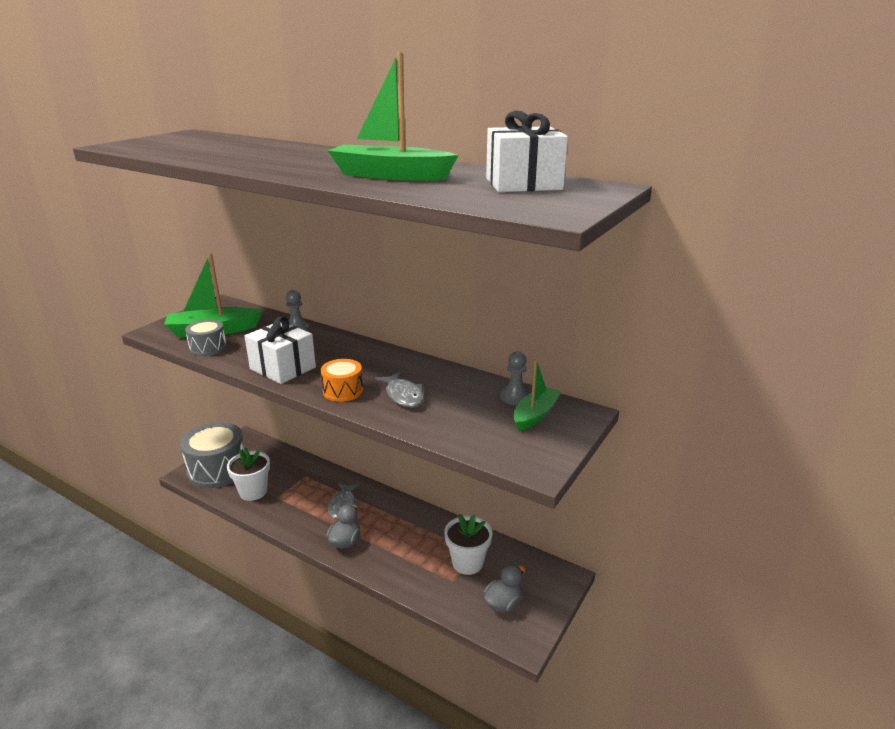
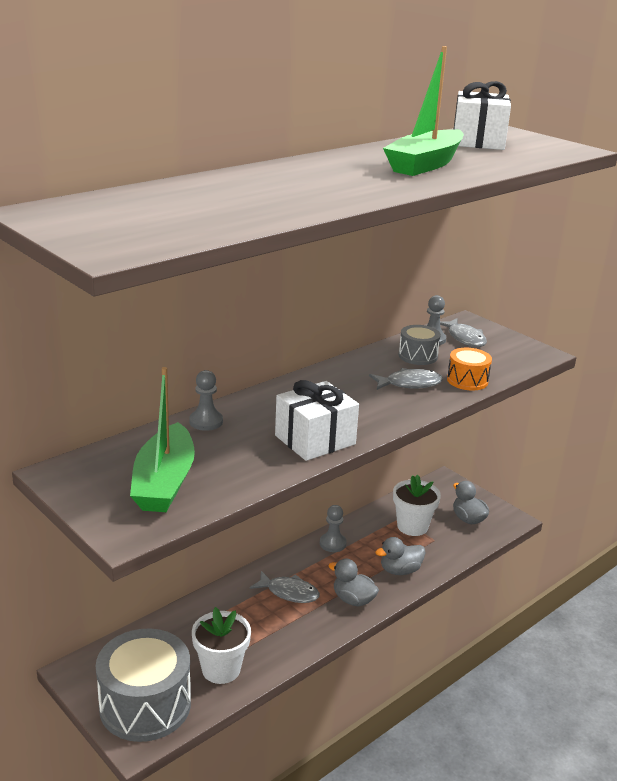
camera: 75 degrees left, 0 degrees up
(208, 348) = (222, 488): grey drum -> grey drum (418, 356)
(343, 391) = (387, 411): orange drum -> orange drum (467, 380)
(395, 564) = (400, 570): none -> grey duck
(416, 516) = (332, 543): none -> grey pawn
(535, 415) = (464, 338): green boat -> grey fish

